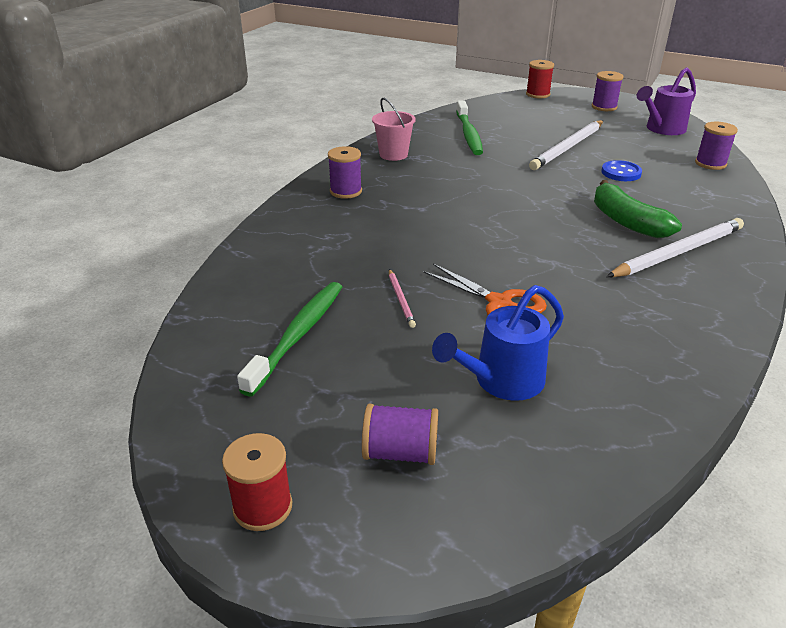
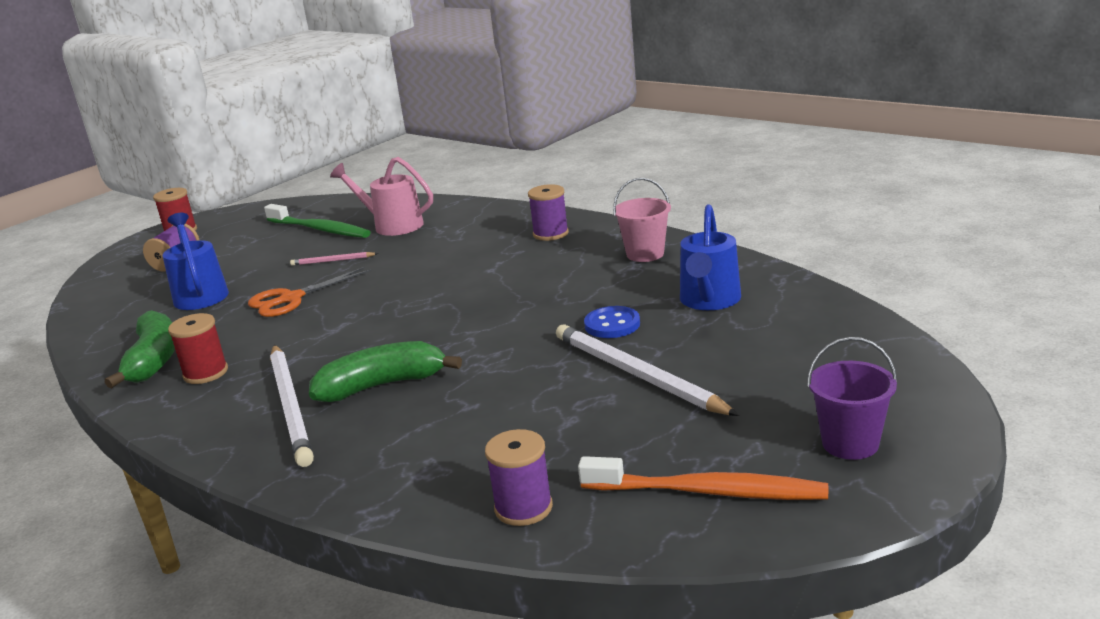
camera: 105 degrees right, 10 degrees down
(300, 280) = (392, 225): none -> pink watering can
(469, 134) = (709, 301): green toothbrush -> blue watering can
(537, 94) = (925, 376): red spool -> red spool (205, 373)
(604, 107) = (850, 443): purple spool -> purple bucket
(621, 173) = (525, 406): blue button -> blue button (612, 324)
(660, 358) = (153, 360): none -> green banana
(662, 129) = (707, 491): purple watering can -> orange toothbrush

